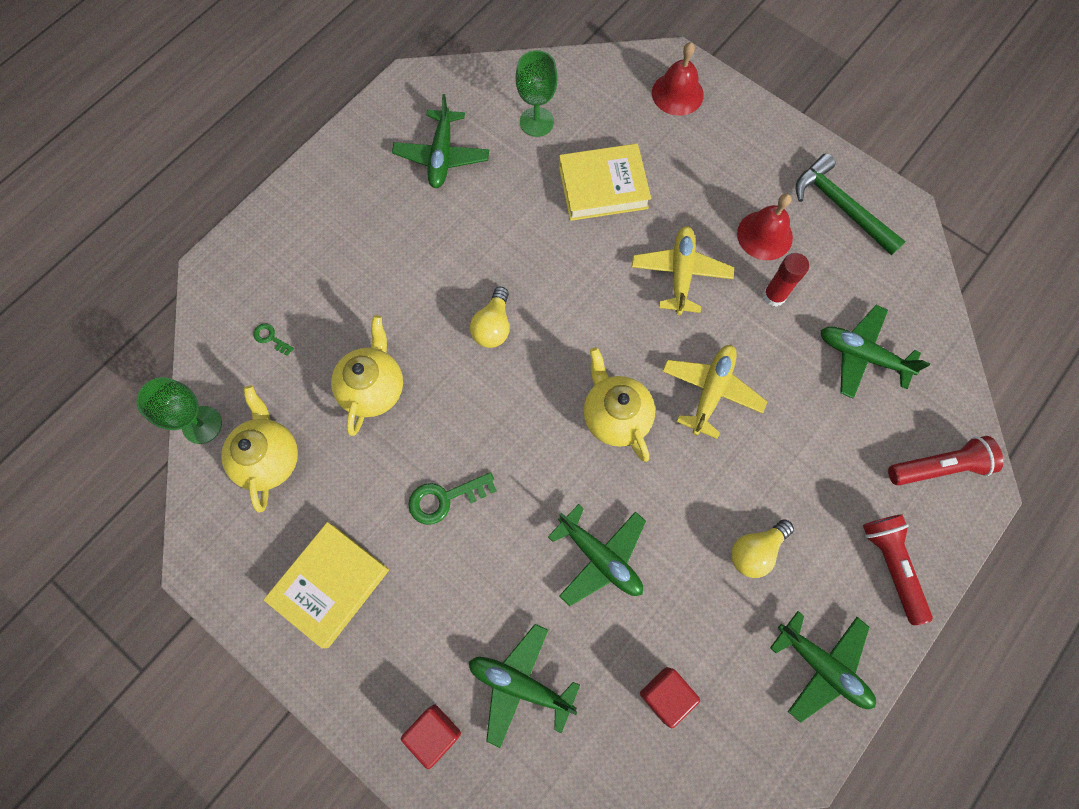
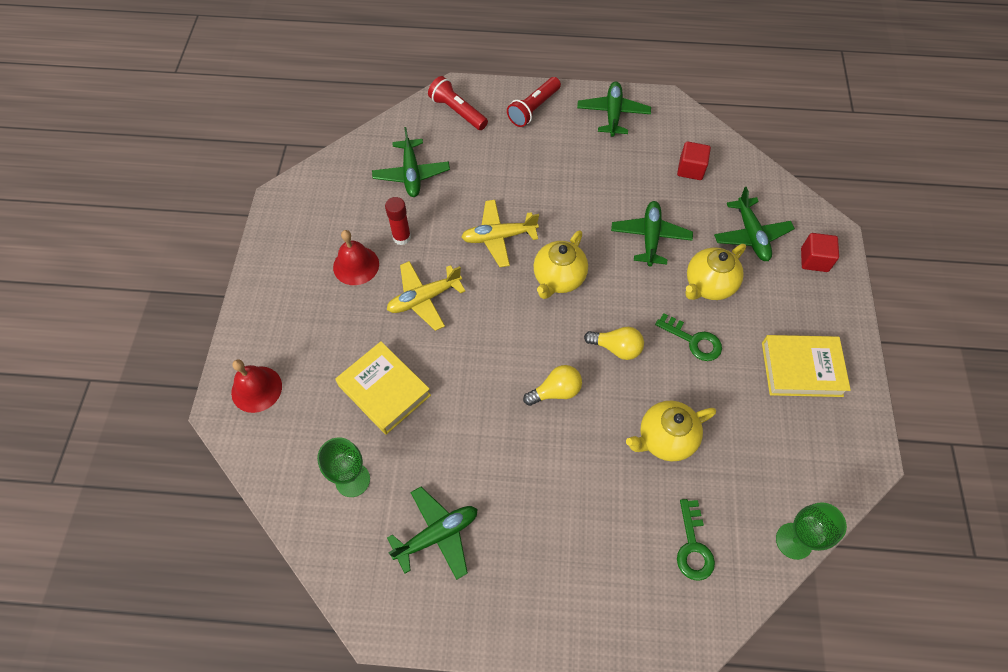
camera: 125 degrees left, 10 degrees down
(269, 458) = (770, 471): yellow teapot -> yellow teapot (708, 285)
(271, 338) = (693, 546): green key -> green key, size x1.83
(755, 551) = (579, 168): yellow light bulb -> yellow light bulb (616, 348)
(840, 206) = (300, 233): green hammer -> none

